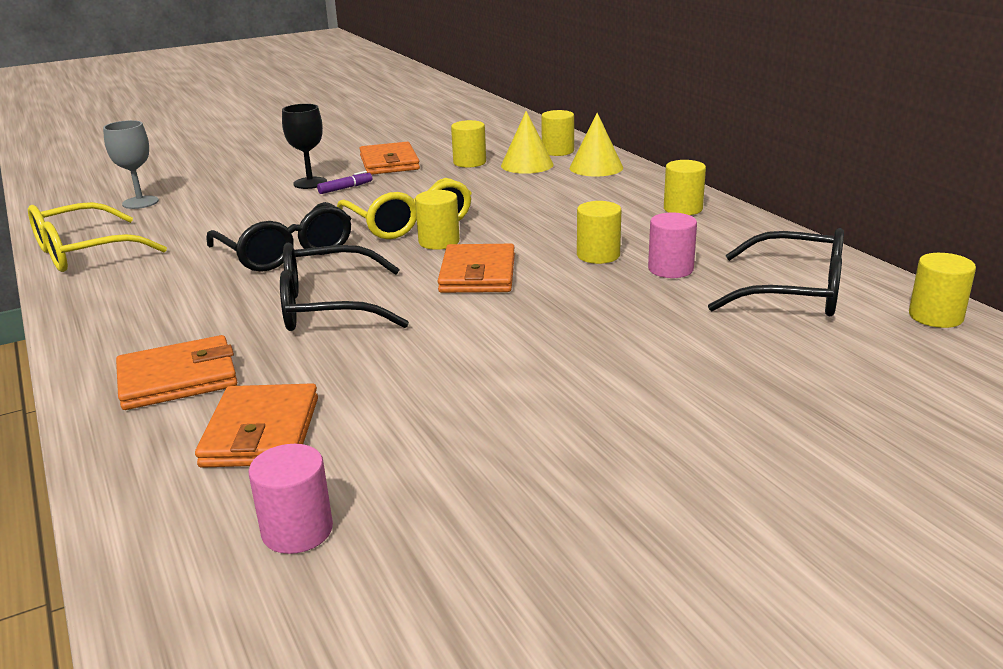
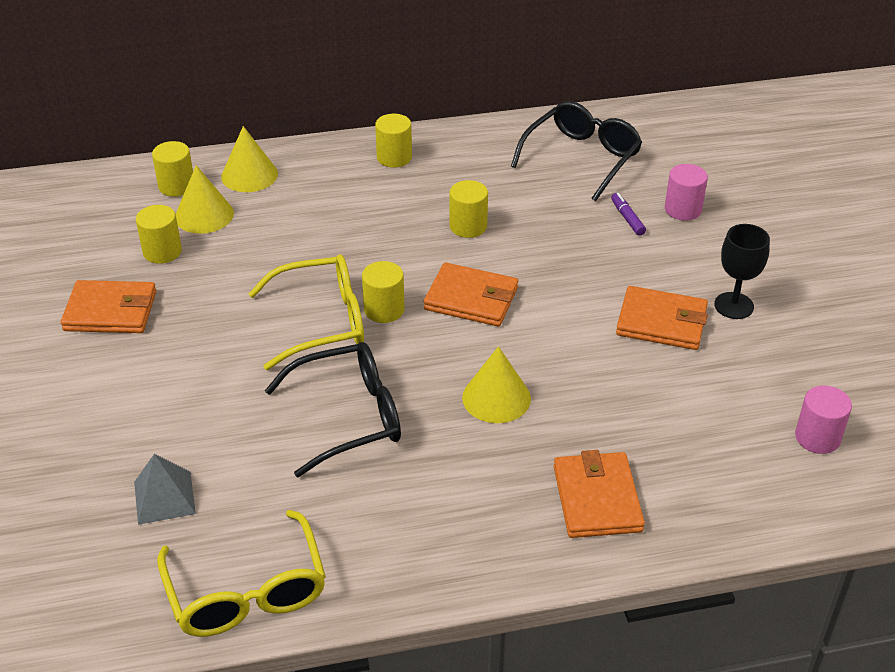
camera: 75 degrees left, 15 degrees up
(140, 202) = (89, 546): grey goblet -> none
(187, 212) = (164, 497): none -> grey pyramid
(261, 432) = (696, 450): orange wallet -> orange wallet (661, 322)
(310, 183) = (134, 383): black goblet -> black goblet (734, 306)
(327, 307) = (496, 398): black glasses -> yellow cone
(345, 188) = (176, 356): purple marker -> purple marker (627, 218)
(670, 269) = (514, 198): pink cylinder -> pink cylinder (683, 209)
(935, 316) = (640, 119): yellow cylinder -> none

